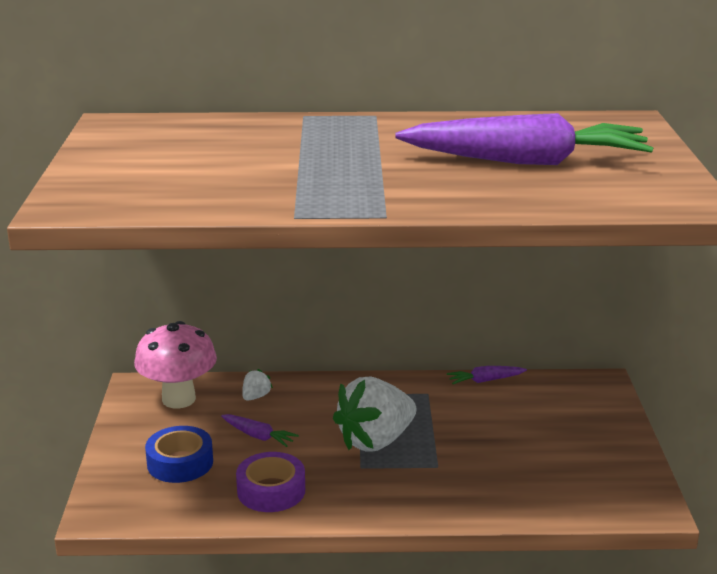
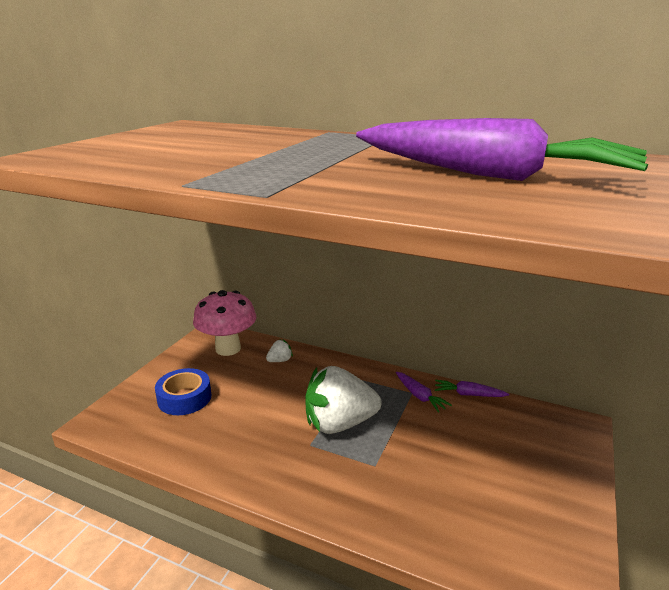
camera: 25 degrees right, 0 degrees up
(258, 436) = (255, 393): purple carrot -> purple carrot (420, 396)
(271, 491) = (225, 443): purple tape -> none

